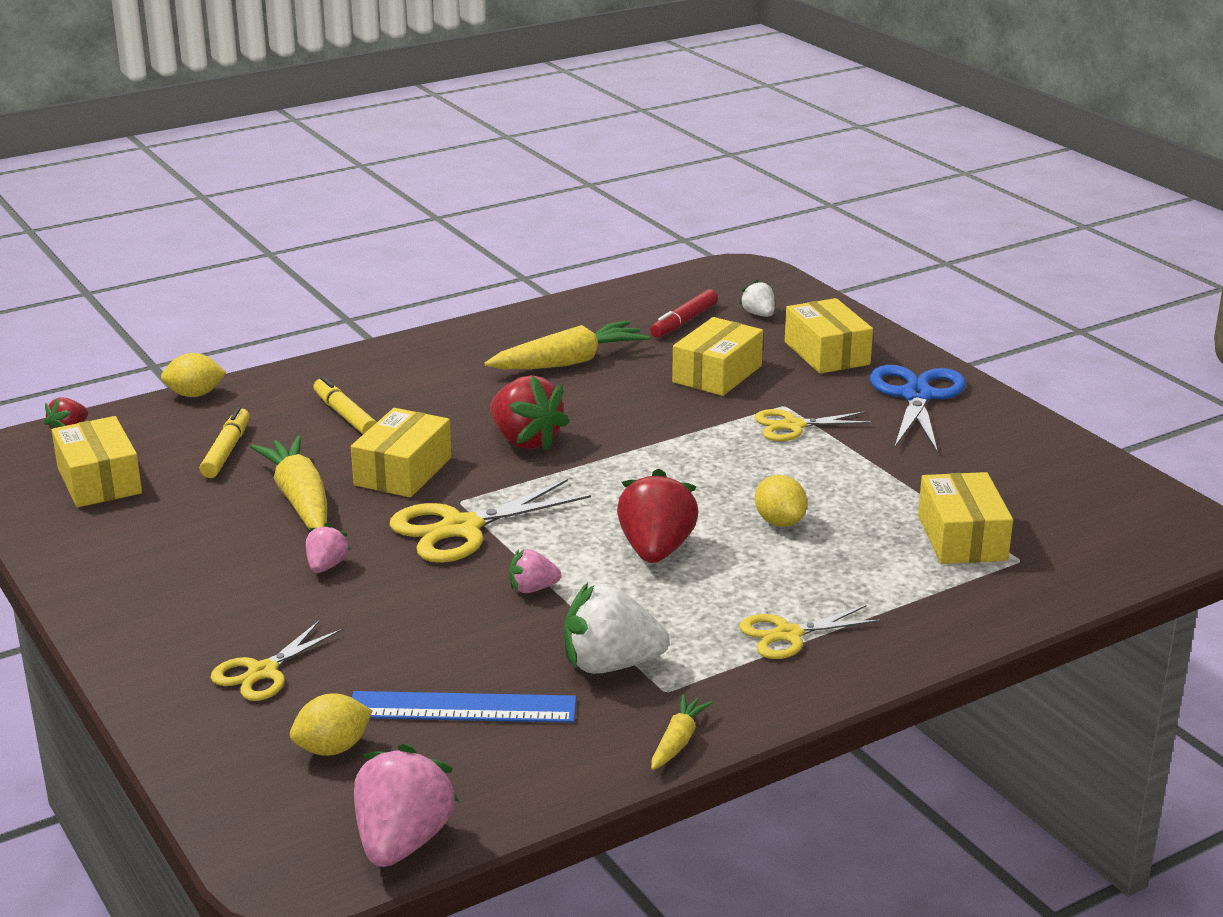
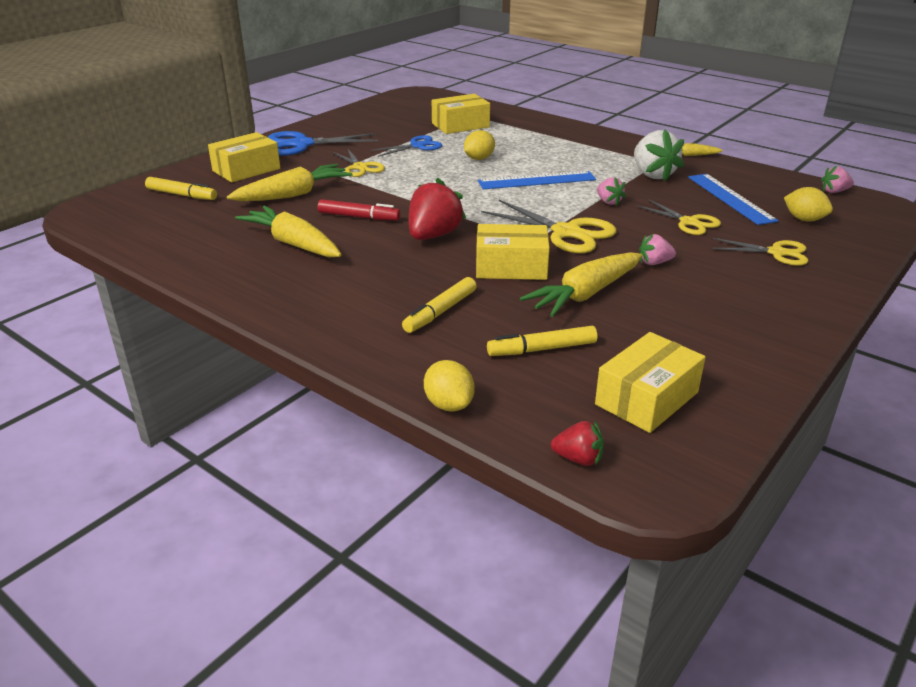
camera: 110 degrees left, 5 degrees up
(402, 842) = (834, 191): pink strawberry -> pink strawberry, size x0.53
(656, 550) = (537, 180): red strawberry -> blue ruler
(684, 321) = (201, 216): red marker -> red marker (359, 217)
(717, 374) = (293, 195): yellow box -> yellow carrot
(759, 314) = (182, 195): white strawberry -> yellow marker
(788, 635) = (583, 146): yellow scissors -> yellow scissors (689, 222)
(866, 481) = (417, 146): none -> blue scissors

